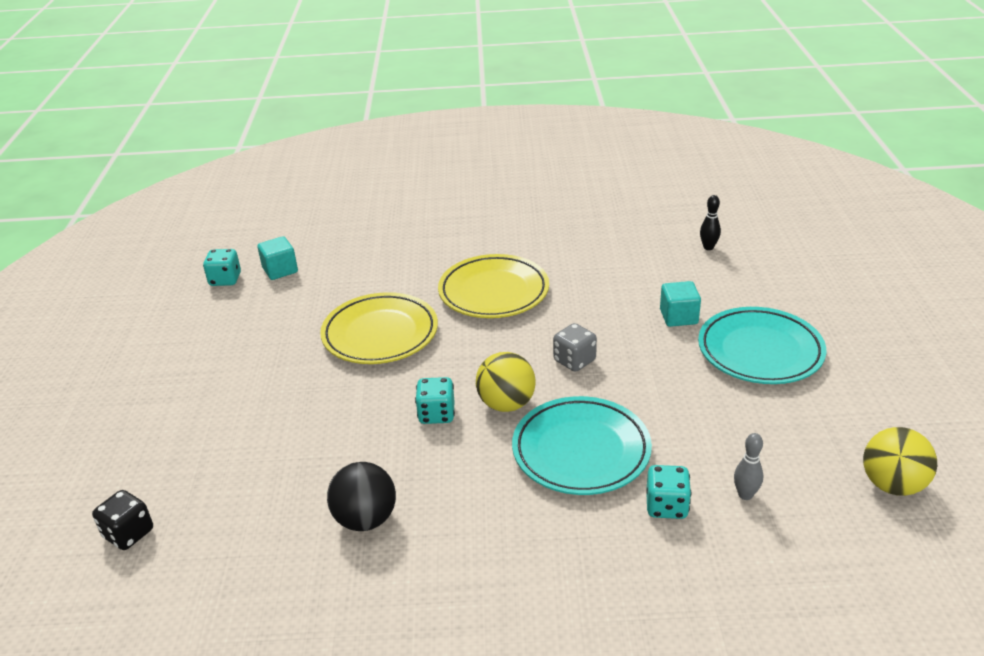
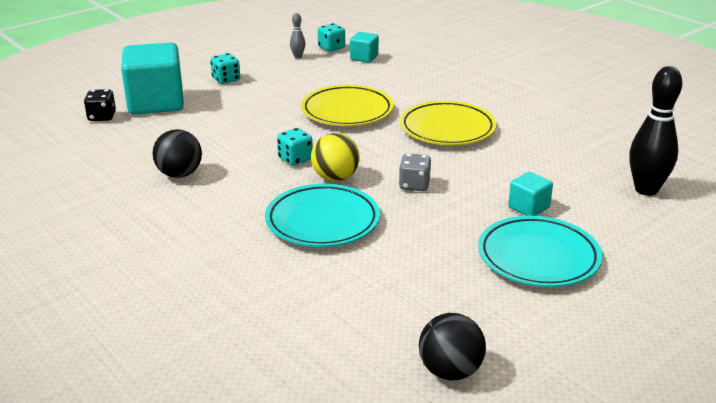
camera: 50 degrees right, 5 degrees down
(160, 468) = (156, 103): none -> turquoise cube
(666, 506) = (305, 273): turquoise dice -> turquoise dice (226, 79)
(708, 247) = (646, 190): black bowling pin -> black bowling pin, size x2.19
(745, 495) = (355, 303): grey bowling pin -> grey bowling pin (298, 56)
(892, 485) = (450, 371): yellow ball -> black ball

